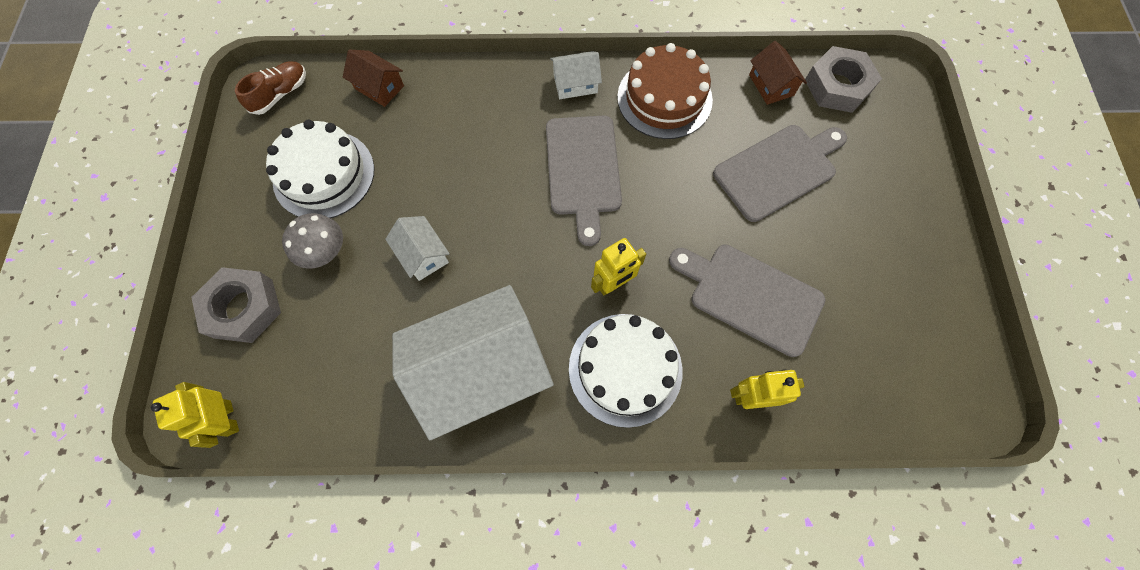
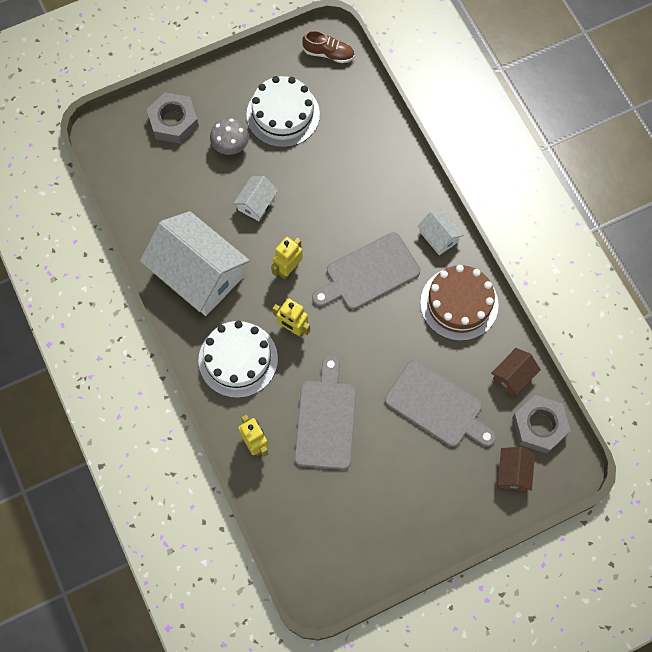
camera: 65 degrees right, 0 degrees up
(228, 418) = (108, 153): yellow robot -> yellow robot (288, 269)
(379, 87) = (366, 111): brown house -> brown house (513, 472)

